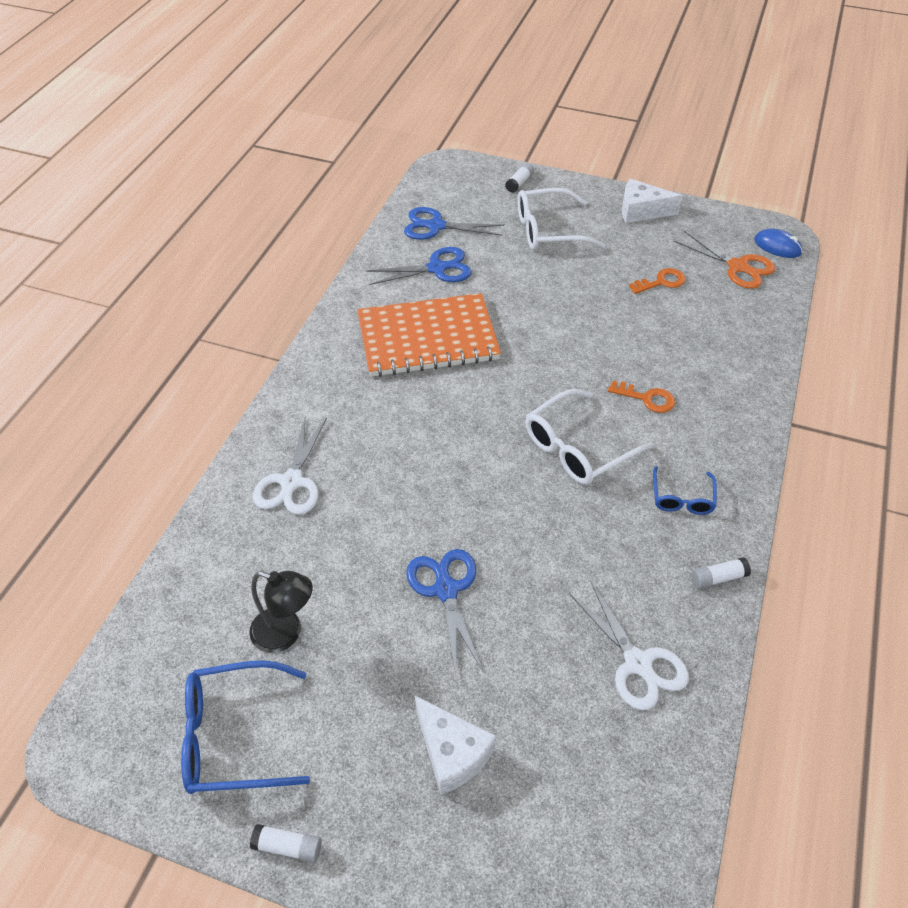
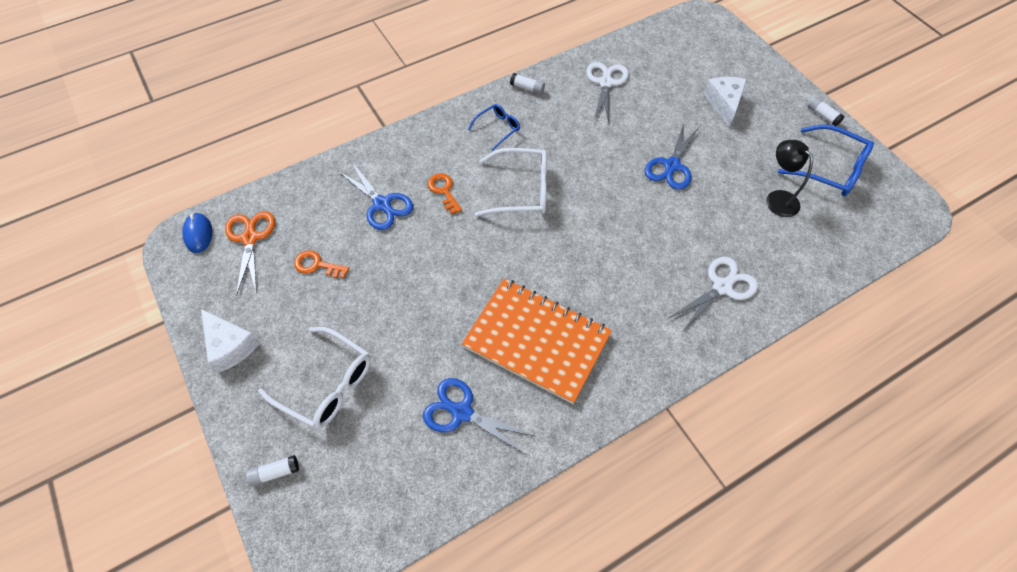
camera: 140 degrees left, 10 degrees up
(436, 226) = (411, 471): blue scissors -> blue scissors (382, 204)

